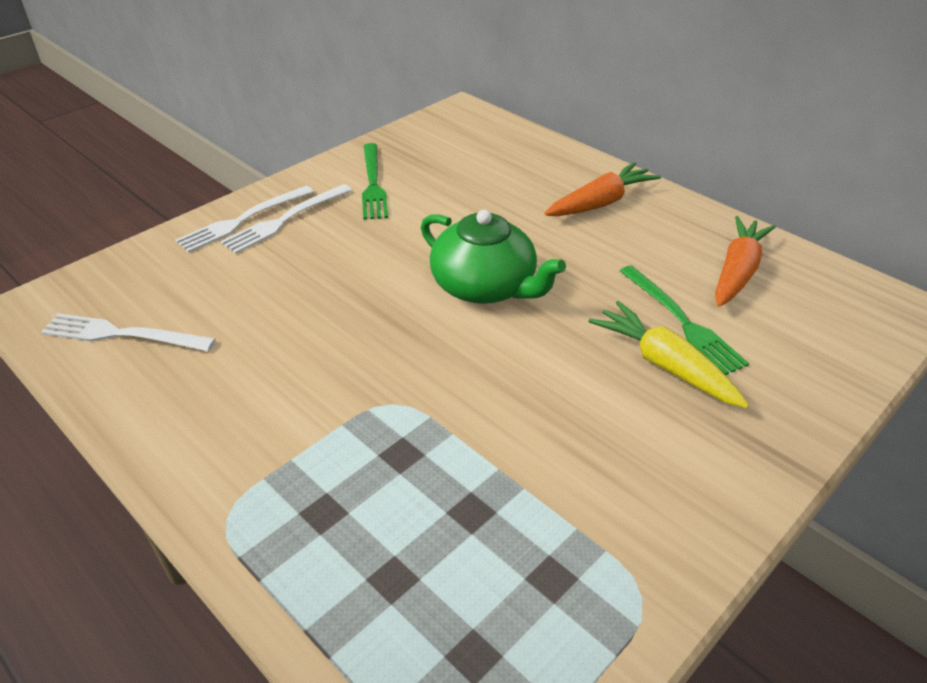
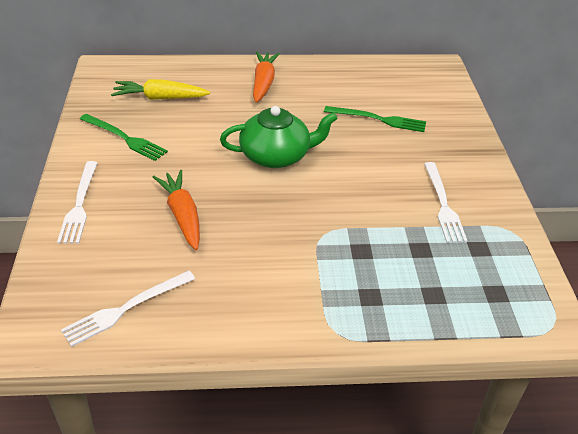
camera: 50 degrees left, 0 degrees up
(285, 220) = (107, 188): white fork -> white fork (443, 204)
(664, 365) = (399, 142): yellow carrot -> yellow carrot (160, 98)
(737, 271) = (367, 84): orange carrot -> orange carrot (182, 215)

